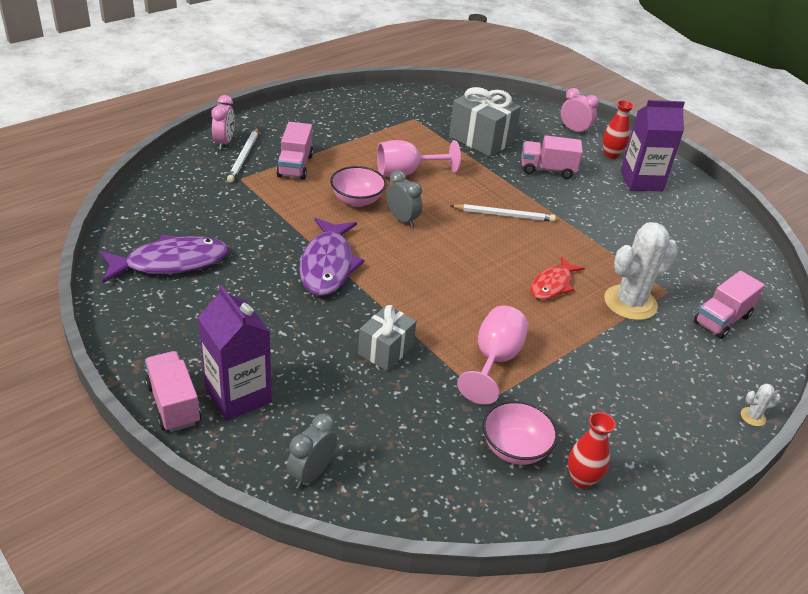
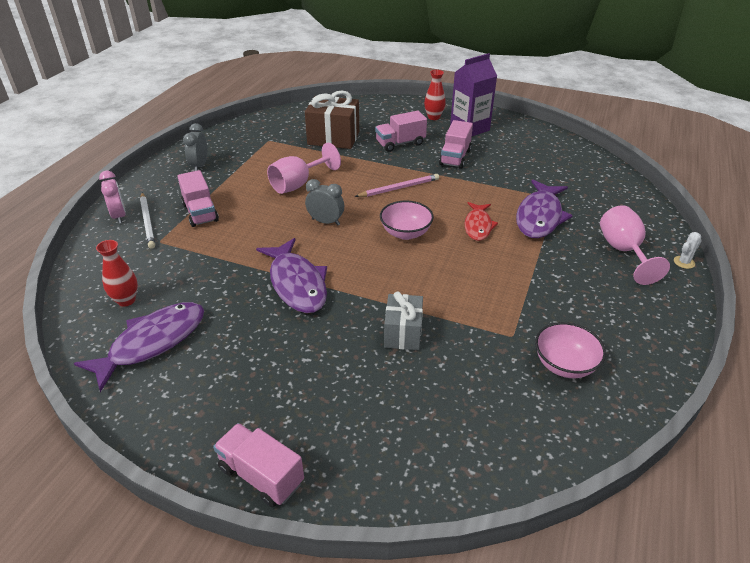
camera: 25 degrees left, 0 degrees up
(238, 395) = (314, 436): purple carton -> none
(312, 473) = (435, 472): grey clock -> grey clock (199, 166)
(357, 200) = (276, 220): pink bowl -> pink bowl (405, 233)
(481, 139) = (333, 138): grey gift -> brown gift
(494, 360) = (489, 302): pink goblet -> pink goblet (623, 251)
(504, 215) = (399, 188): white pencil -> pink pencil
(574, 130) = (394, 109): pink clock -> none
(582, 479) = (628, 364): red vase -> red vase (126, 300)
(630, 303) = (539, 217): white cactus -> purple fish
(722, 319) = (605, 203): pink truck -> pink truck (455, 157)

